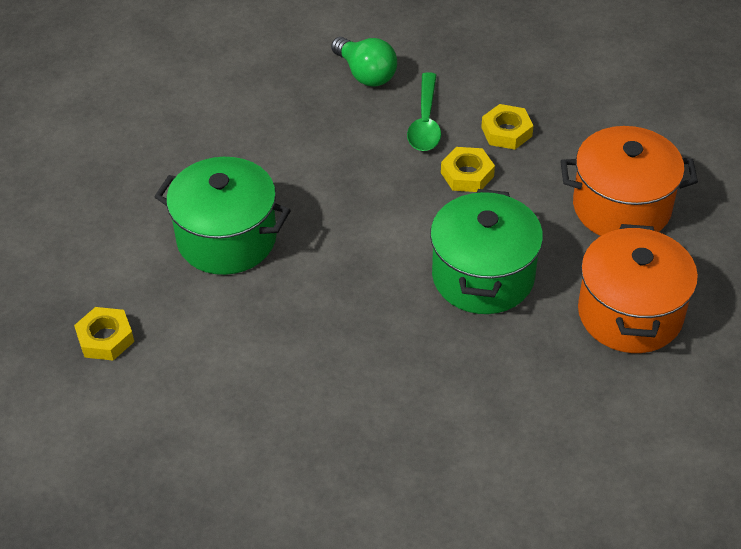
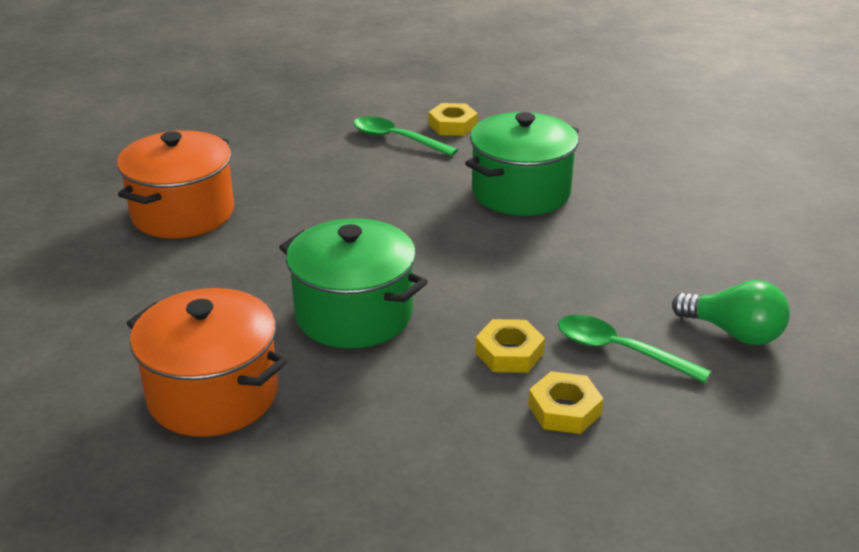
camera: 115 degrees right, 15 degrees down
(162, 373) = (397, 139): none -> green spoon
(366, 74) = (734, 332): green light bulb -> green light bulb turned 135 degrees counterclockwise
(621, 207) = (365, 457): orange pot -> orange pot (183, 213)

